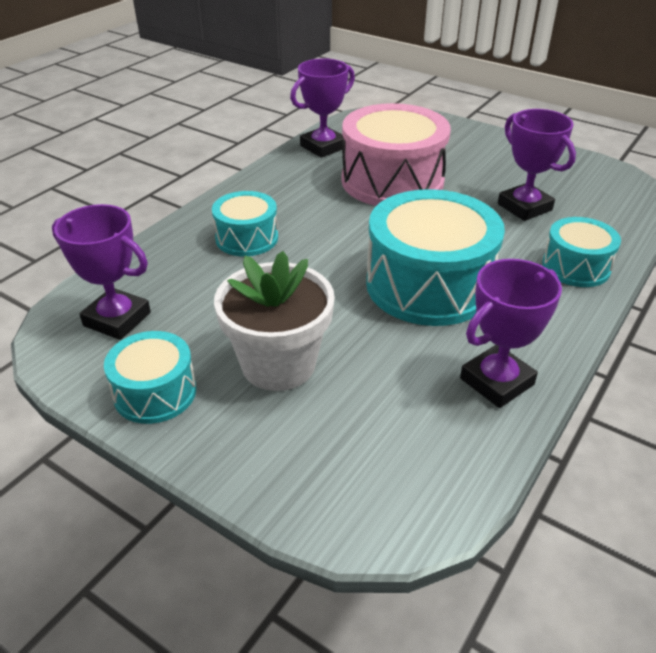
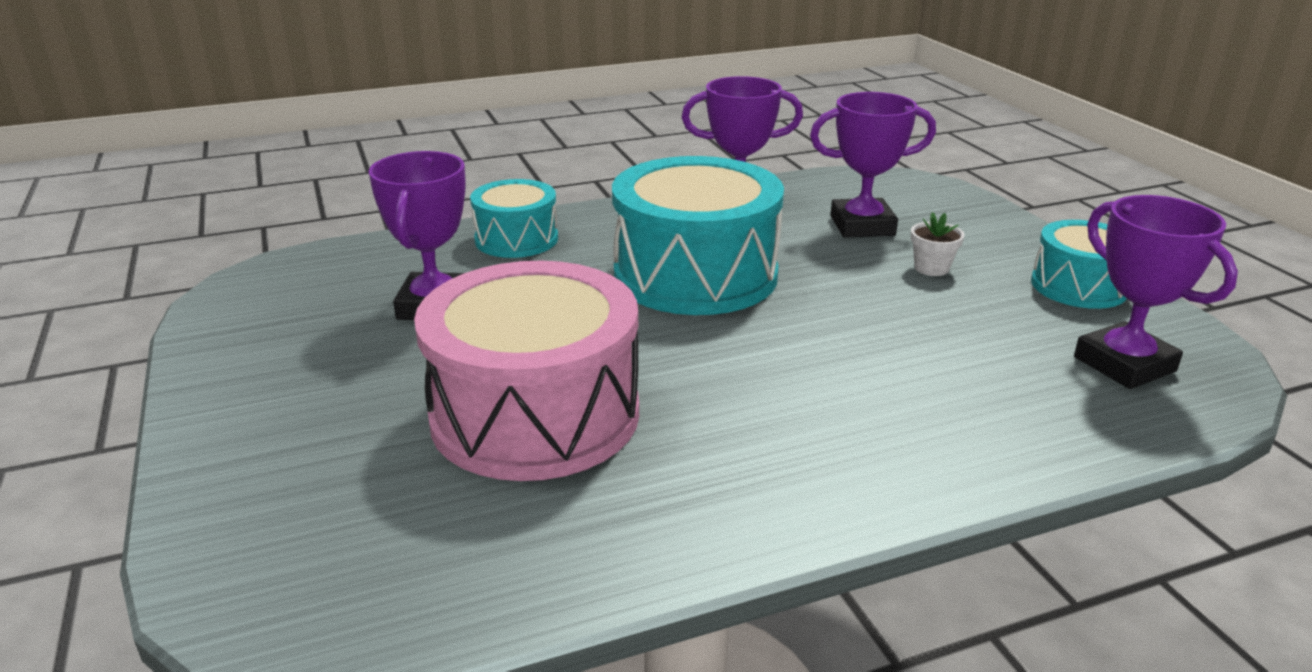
camera: 145 degrees left, 10 degrees down
(247, 238) = (881, 407): turquoise drum -> none
(278, 364) = (931, 268): white flower pot -> white flower pot, size x0.41
(323, 147) = (543, 560): purple trophy -> purple trophy (862, 226)

